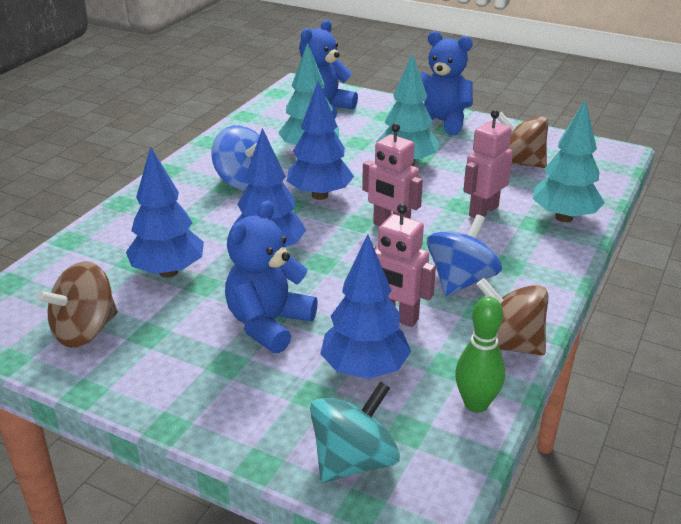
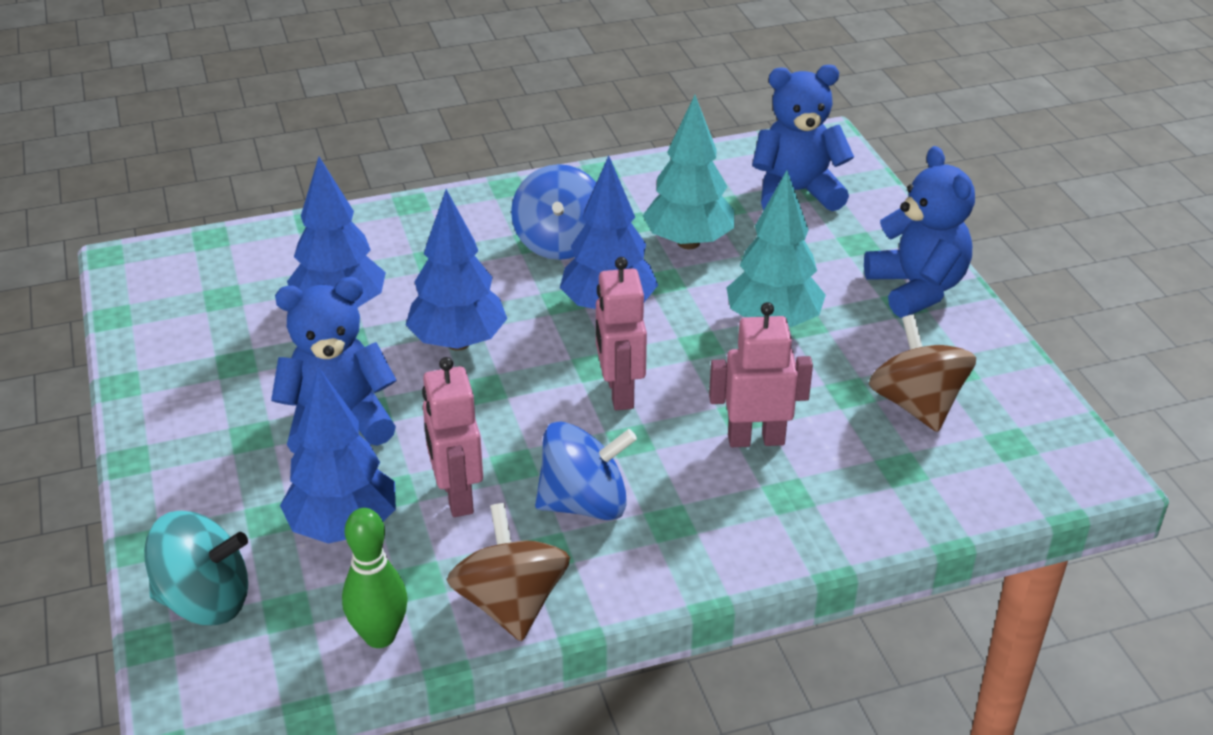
camera: 45 degrees right, 5 degrees up
(85, 331) = (197, 325): brown spinning top -> none
(564, 217) = (840, 510): turquoise tree -> none

